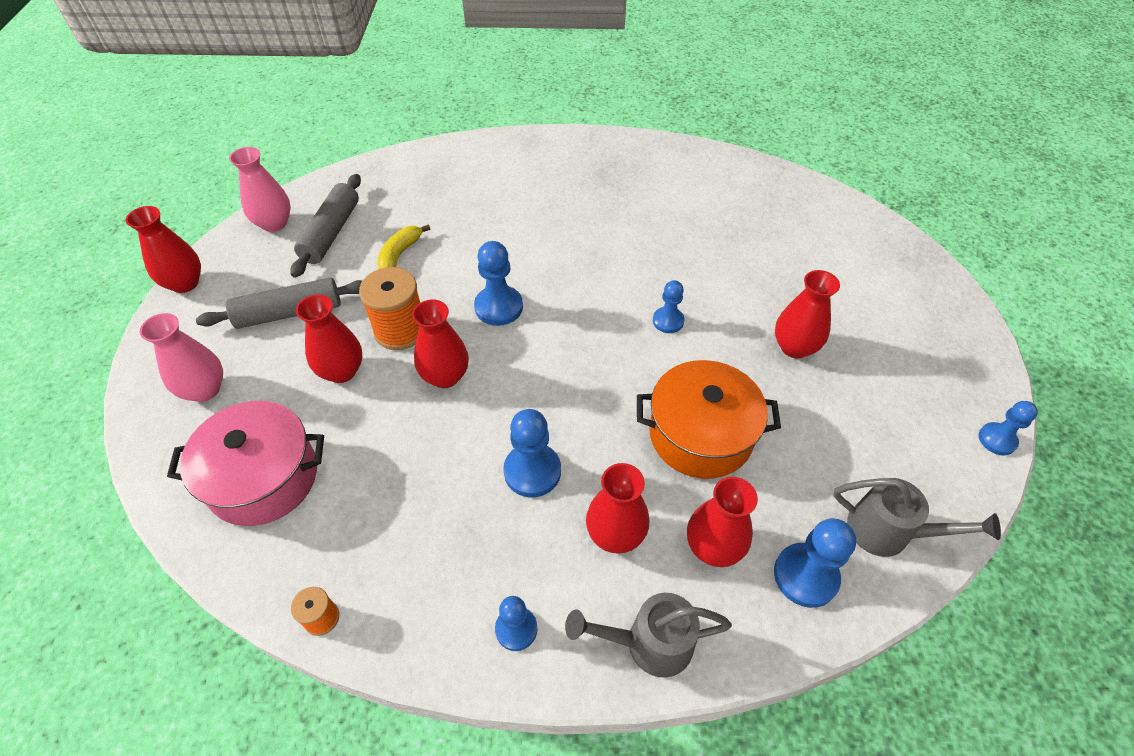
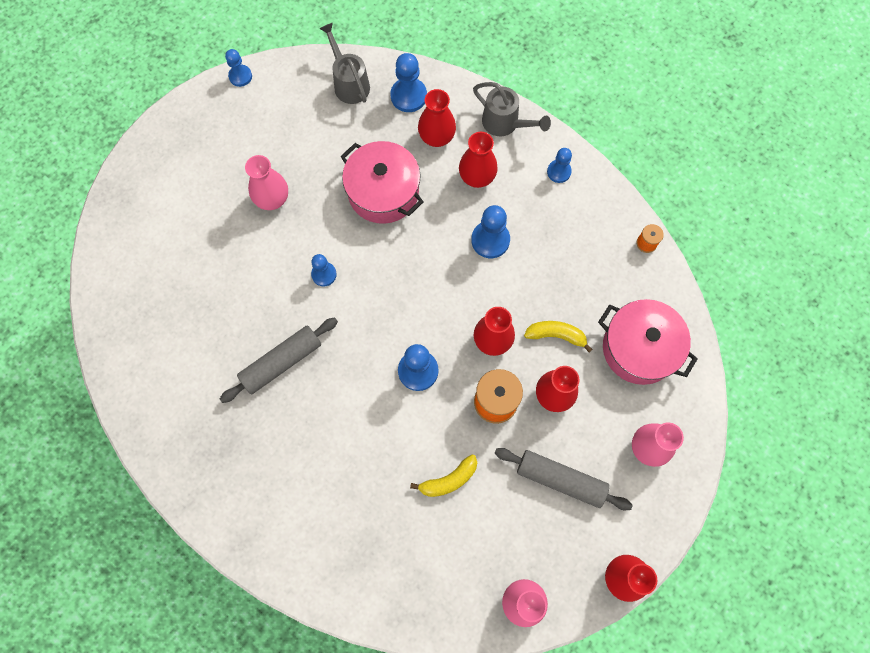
camera: 140 degrees left, 20 degrees up
(331, 233) = (484, 551): grey rolling pin -> grey rolling pin (281, 362)
(376, 426) = (556, 335): none -> yellow banana
(700, 434) = (383, 192): orange pot -> pink pot
(794, 347) = (272, 199): red vase -> pink vase

